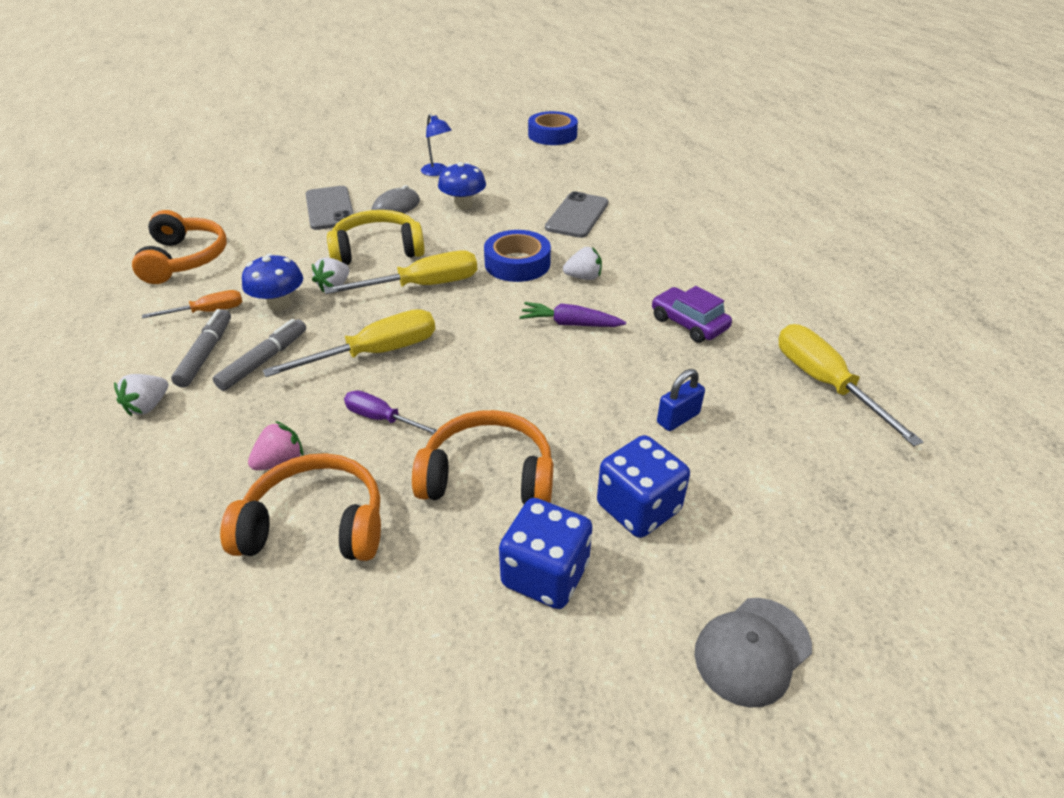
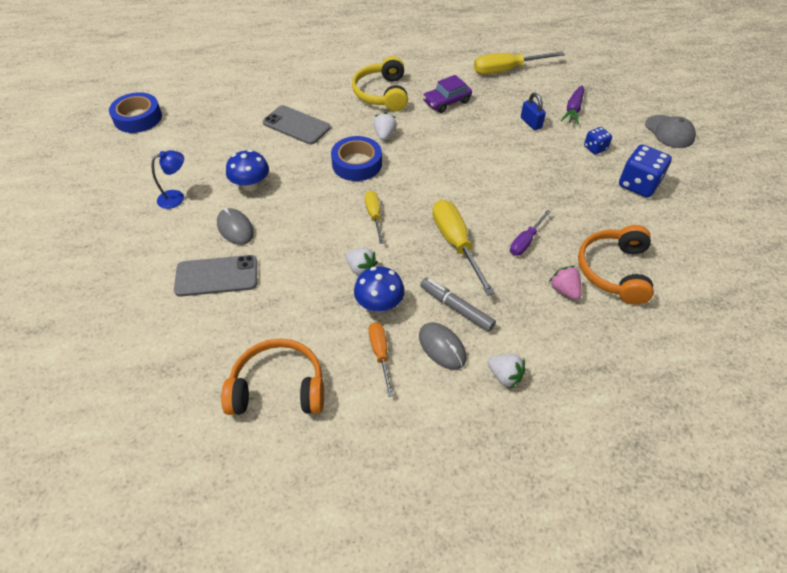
camera: 80 degrees left, 10 degrees up
(206, 353) = (442, 347): grey marker -> grey mouse
(377, 250) = (310, 242): yellow headphones -> yellow headphones (382, 94)
(422, 286) = (374, 216): yellow screwdriver -> yellow screwdriver, size x0.59
(488, 475) = (574, 198): orange headphones -> none
(570, 324) = (438, 149): purple carrot -> purple carrot (573, 110)
(638, 508) = (595, 148): blue dice -> blue dice, size x0.56

